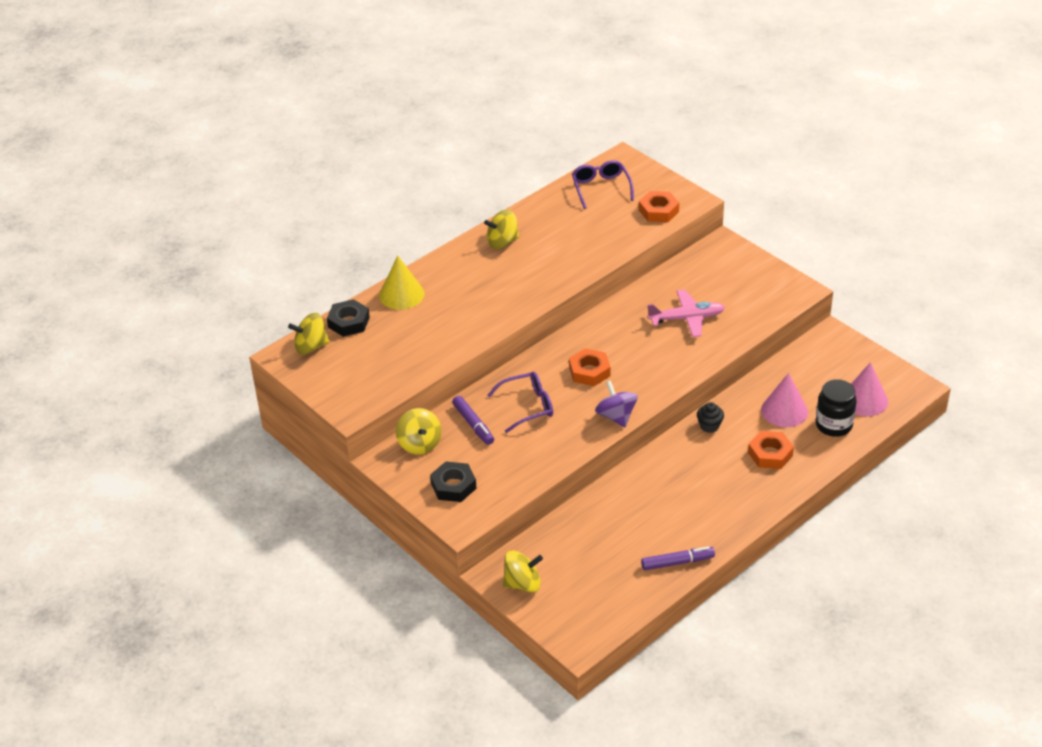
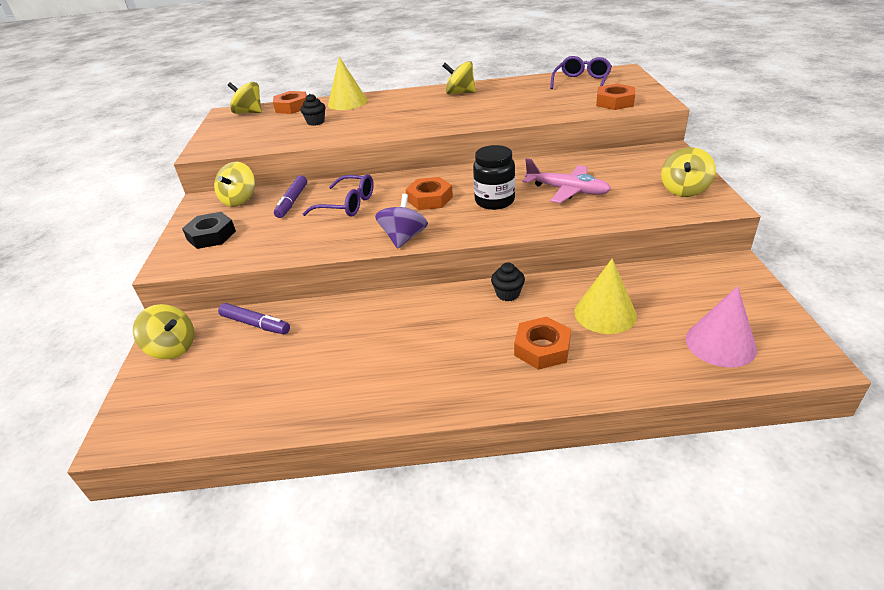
camera: 40 degrees right, 5 degrees down
(349, 322) = (292, 107): black nut -> orange nut
(410, 333) = (316, 122): none -> black cupcake
(677, 562) = (312, 408): purple marker -> purple marker (255, 324)
(768, 284) = (684, 190): none -> yellow spinning top
(784, 410) = (605, 313): pink cone -> yellow cone
(833, 425) = (652, 353): black jar -> black jar (494, 201)

